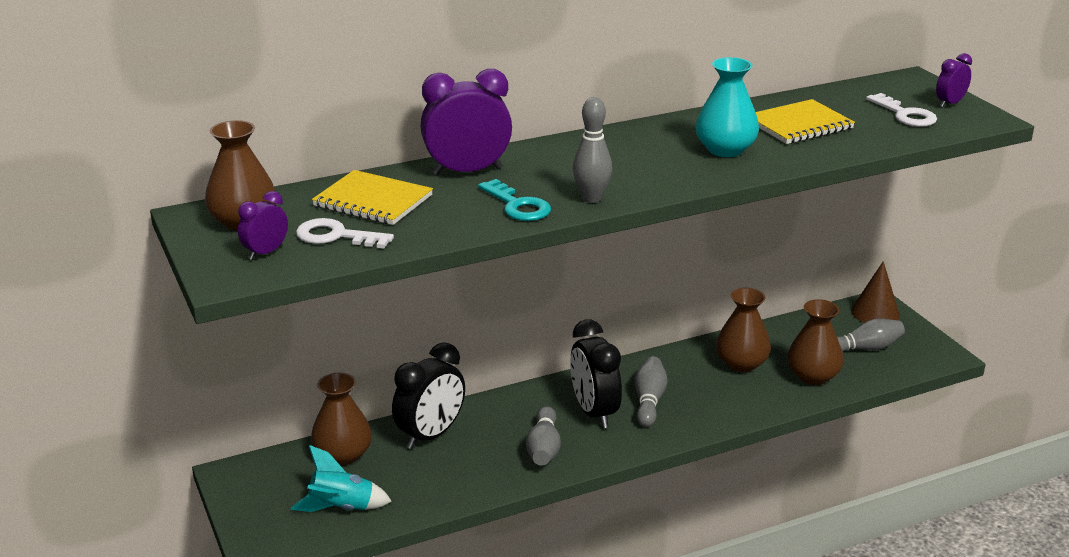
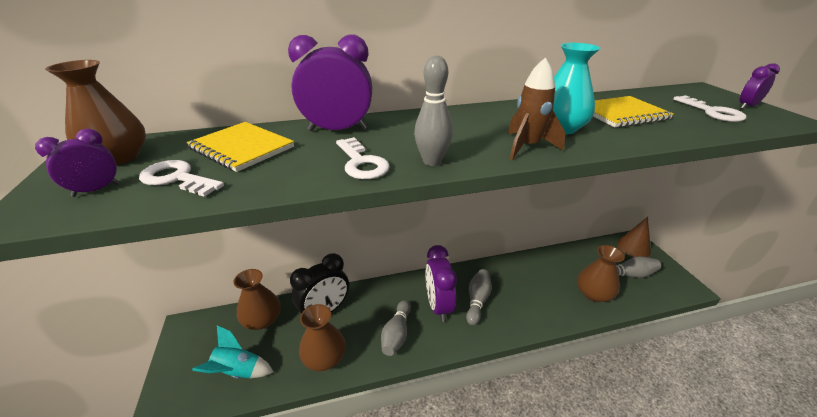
camera: 10 degrees right, 5 degrees up
(518, 206) = (361, 163): turquoise key -> white key
(594, 412) = (438, 306): black clock -> purple clock
(689, 175) = (527, 147): none -> brown rocket
(741, 363) = (543, 277): brown vase -> brown vase (324, 358)

